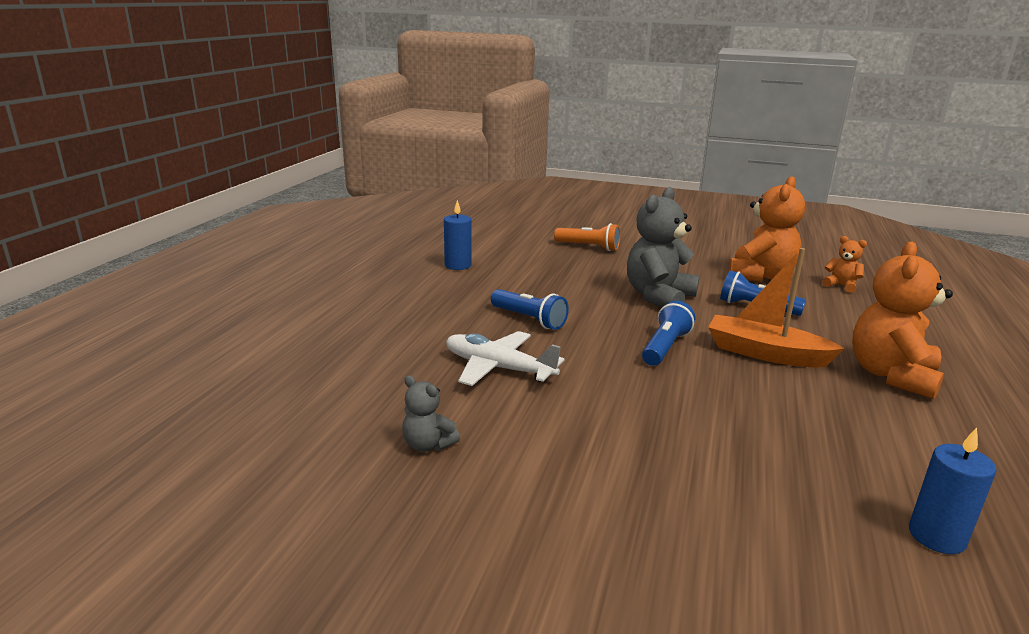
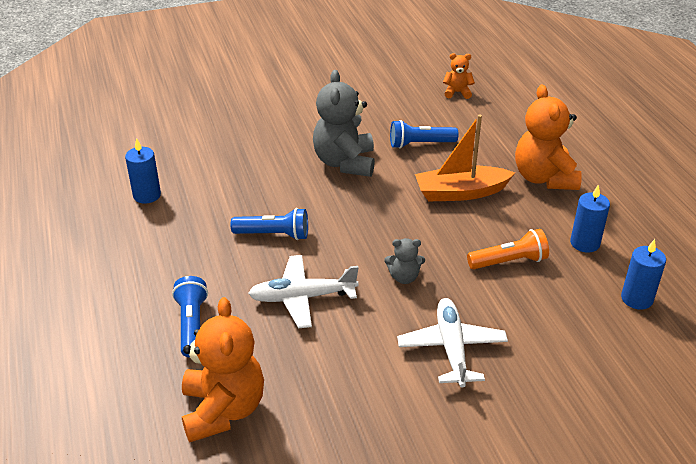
camera: 35 degrees left, 15 degrees up
(428, 445) = (327, 391): grey teddy bear -> grey teddy bear (404, 277)
(589, 247) = (236, 121): orange flashlight -> orange flashlight (509, 261)
(607, 471) = (451, 348): none -> white plane
(665, 347) = (394, 217): blue flashlight -> blue flashlight (191, 325)
(760, 276) = (396, 103): orange teddy bear -> orange teddy bear (223, 410)
(898, 449) = (585, 243): none -> blue candle

